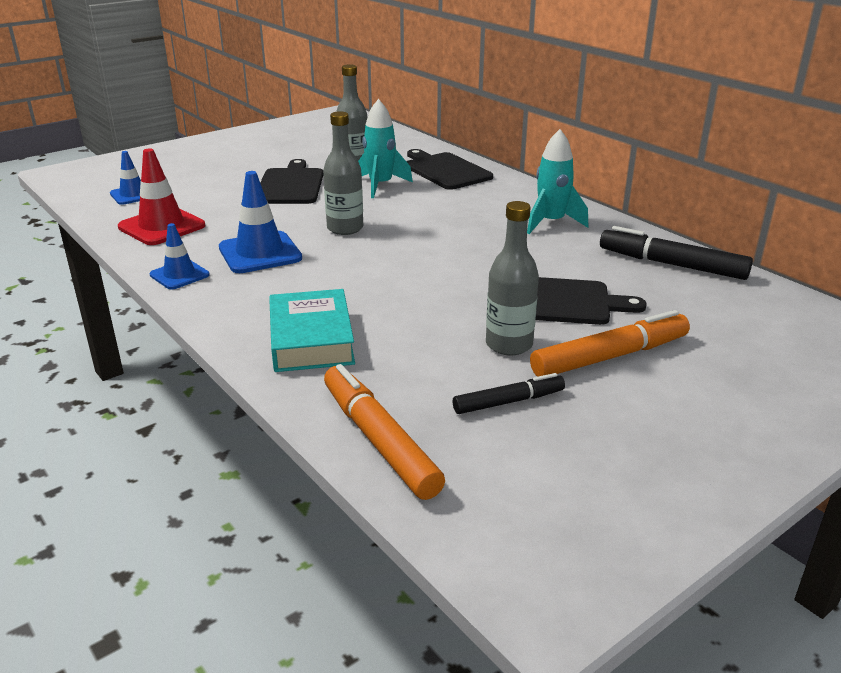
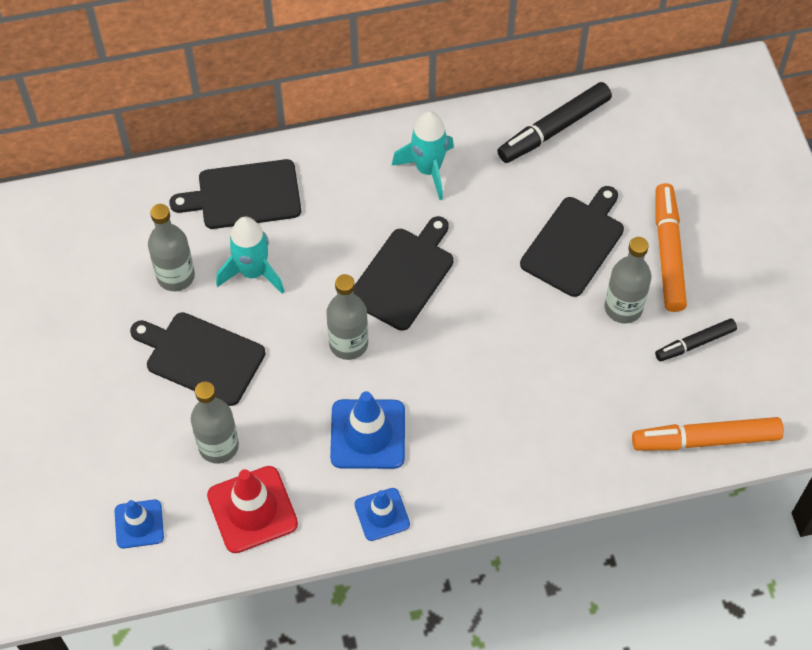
camera: 65 degrees left, 30 degrees up
(215, 205) = (218, 446): none -> grey bottle
(311, 339) = (553, 440): turquoise book -> none
(433, 235) = (404, 275): none -> black cutting board
(508, 401) = (695, 343): black marker -> black marker turned 120 degrees counterclockwise

